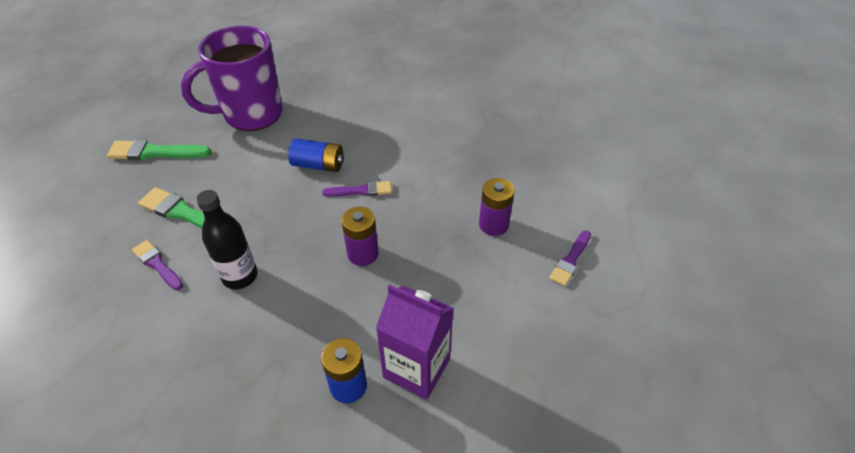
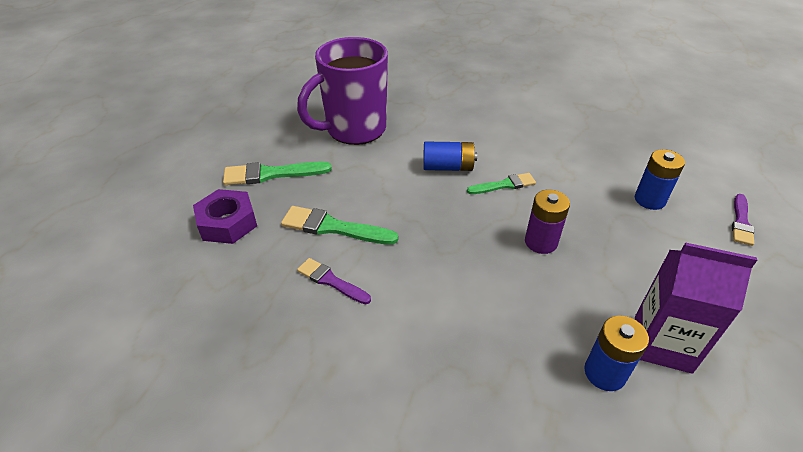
camera: 10 degrees left, 5 degrees down
(95, 196) = (227, 223): none -> purple nut
(240, 276) = (427, 281): black bottle -> none
(361, 190) = (504, 185): purple brush -> green brush
(493, 224) = (649, 200): purple battery -> blue battery

